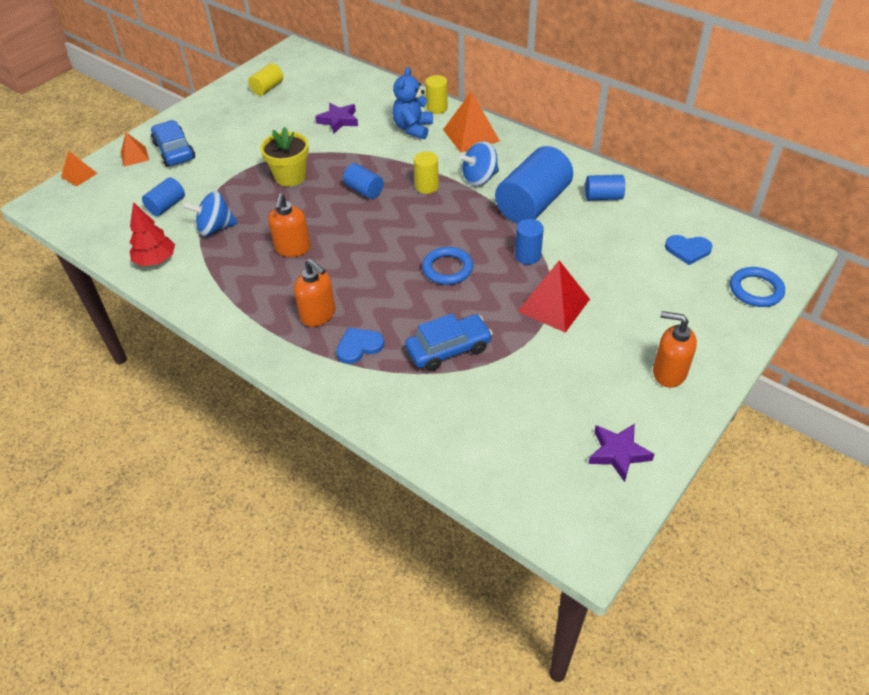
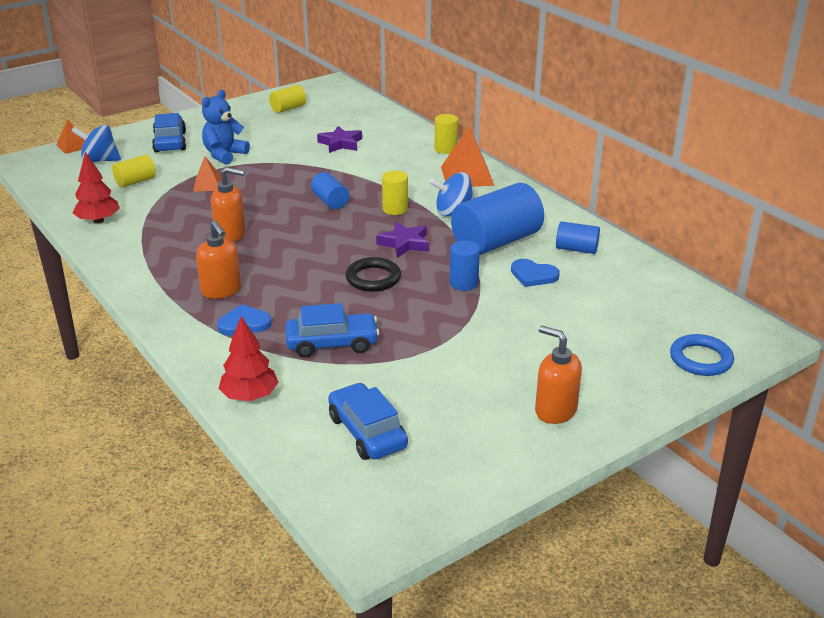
camera: 15 degrees right, 15 degrees down
(134, 156) = (131, 140): orange pyramid -> orange pyramid (208, 184)
(167, 206) = (135, 182): blue cylinder -> yellow cylinder
(215, 228) = (168, 206): blue spinning top -> blue spinning top (99, 160)
(290, 177) = (265, 179): yellow flower pot -> none
(292, 248) = (231, 235): orange soap dispenser -> orange soap dispenser turned 105 degrees counterclockwise
(407, 426) = (250, 396): none -> red tree
(413, 128) = (411, 161): blue teddy bear -> blue teddy bear (224, 155)
(447, 269) = (373, 278): blue ring -> black ring
(528, 436) = (367, 432): none -> blue car
(554, 305) = (465, 329): red pyramid -> none
(618, 453) = (455, 467): purple star -> purple star (404, 243)
(688, 250) = (643, 310): blue heart -> blue heart (533, 275)

